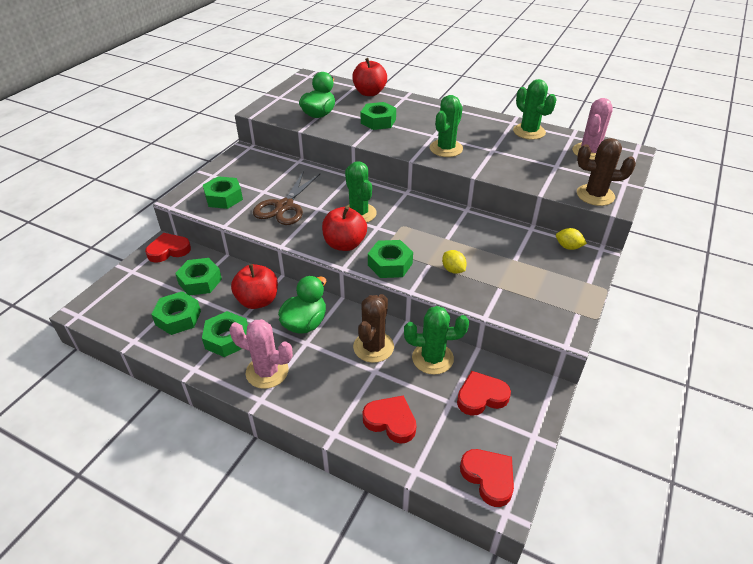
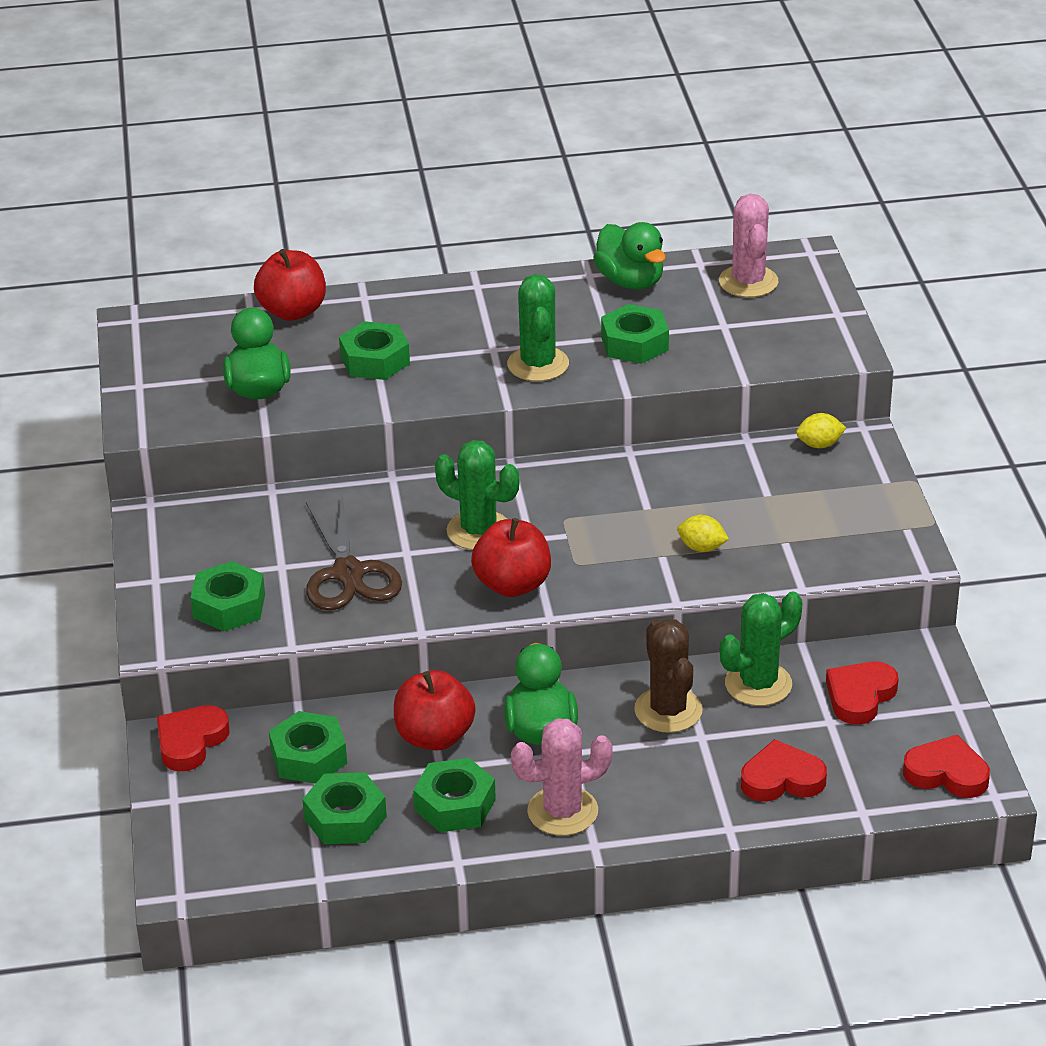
camera: 35 degrees left, 5 degrees down
(390, 264) = (609, 581): green nut -> green nut (634, 343)
(529, 132) = (630, 281): green cactus -> green duck
(595, 195) = (816, 350): brown cactus -> none

